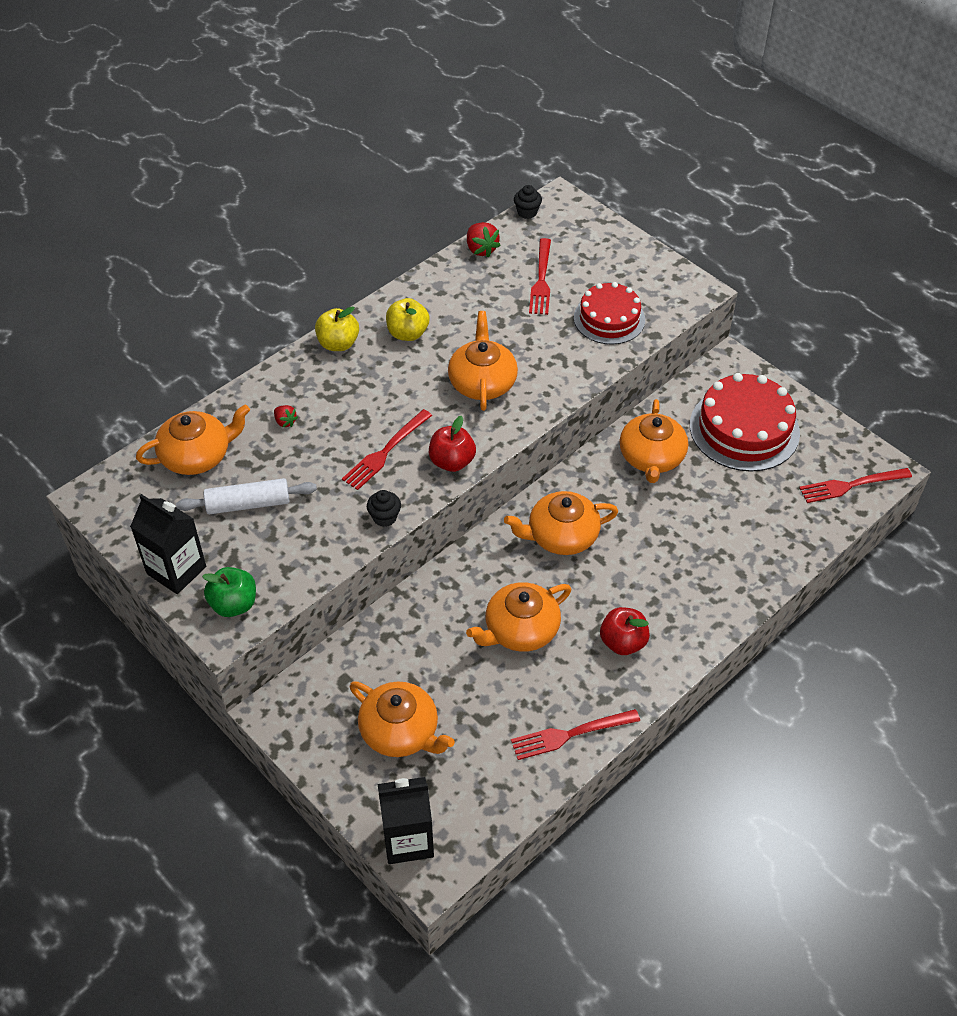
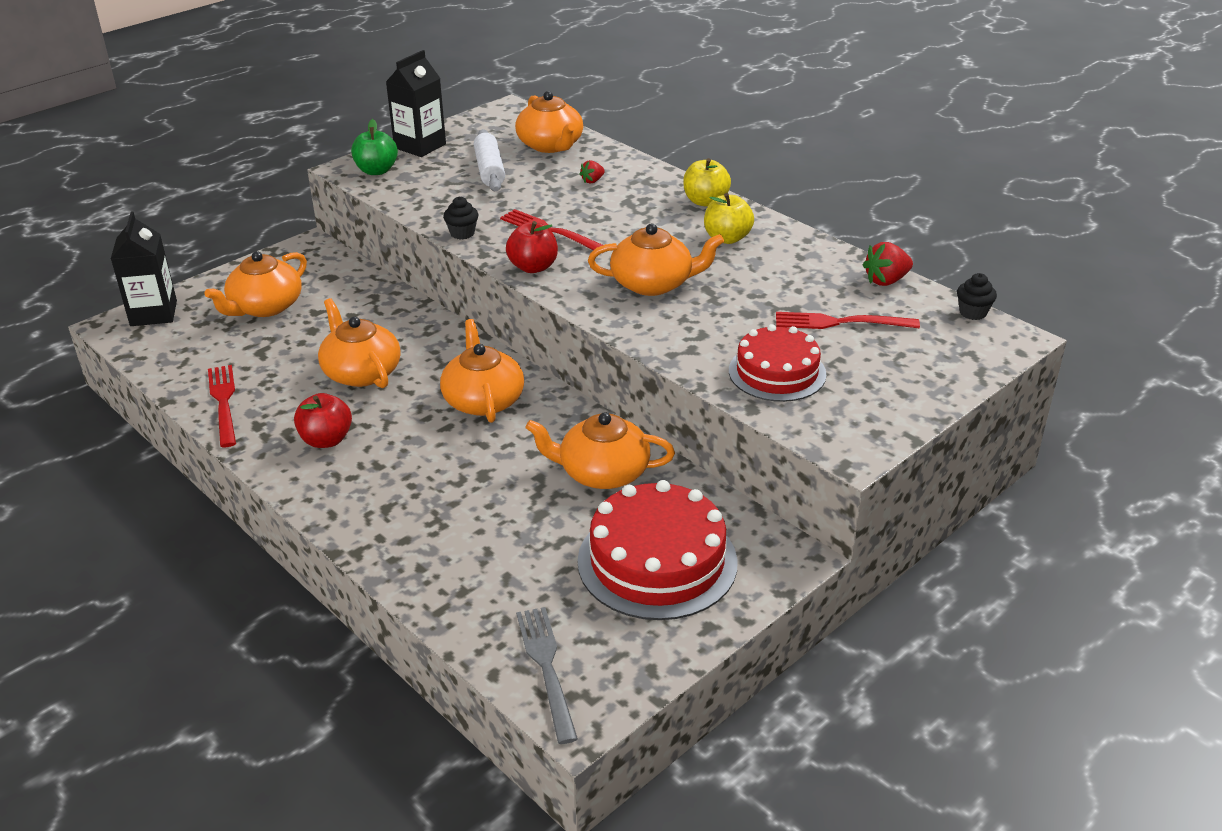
camera: 90 degrees right, 15 degrees down
(850, 485) = (546, 667): red fork -> grey fork

